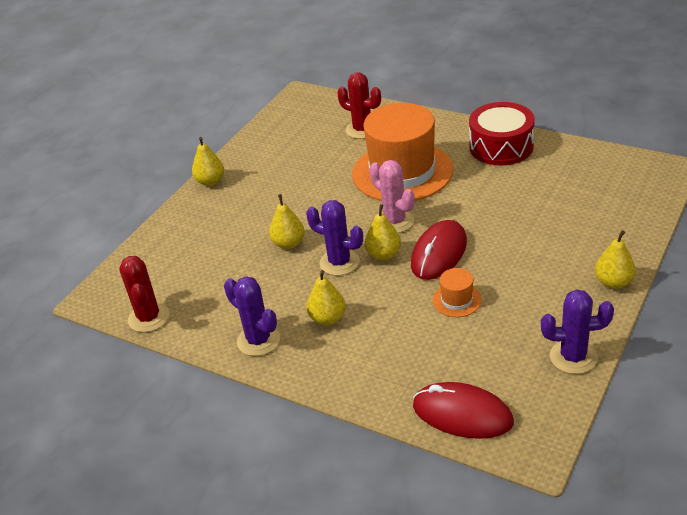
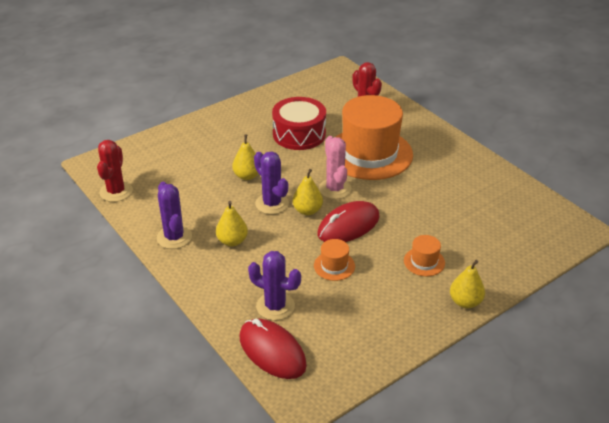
camera: 20 degrees right, 0 degrees up
(210, 181) = (228, 110): yellow pear -> none
(501, 147) = (460, 162): red drum -> red drum (299, 134)
(543, 259) = (424, 262): none -> orange hat
(573, 357) = (387, 345): purple cactus -> purple cactus (275, 306)

